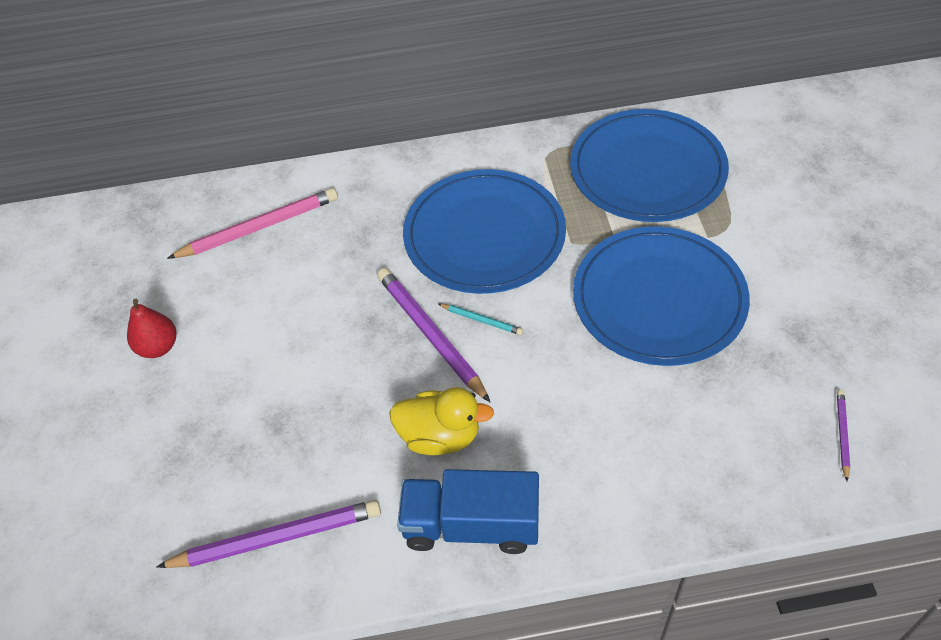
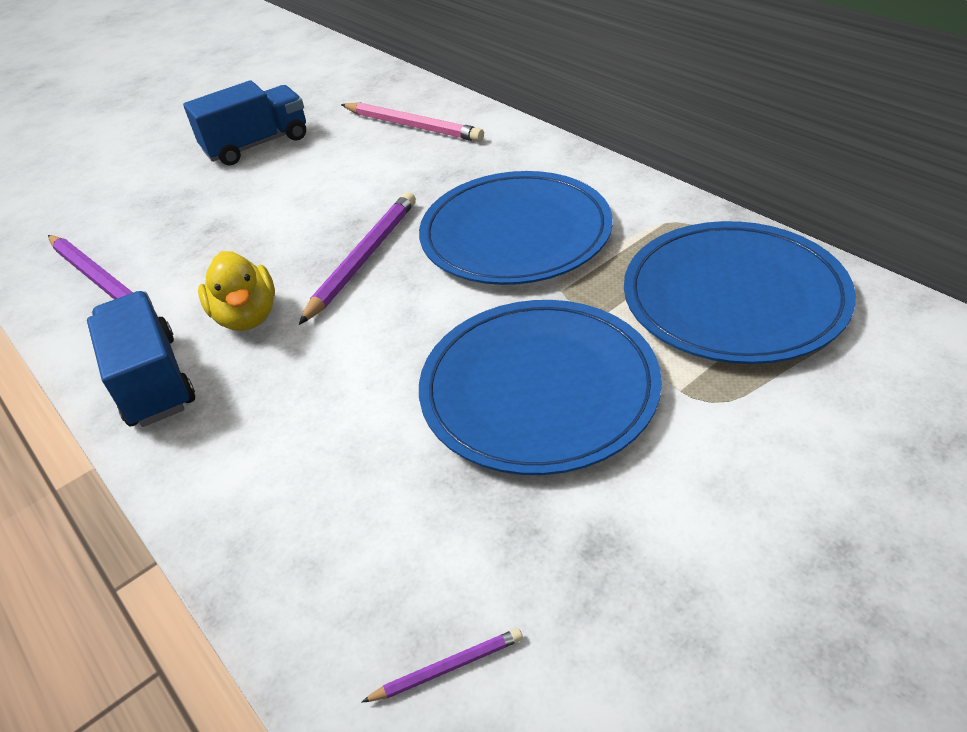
camera: 60 degrees right, 10 degrees down
(158, 347) = (257, 145): red pear -> blue truck
(481, 320) = (404, 279): turquoise pencil -> none

